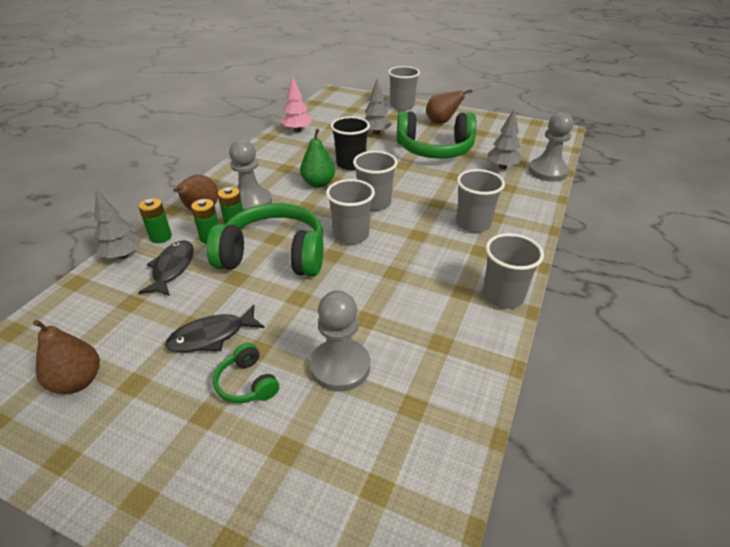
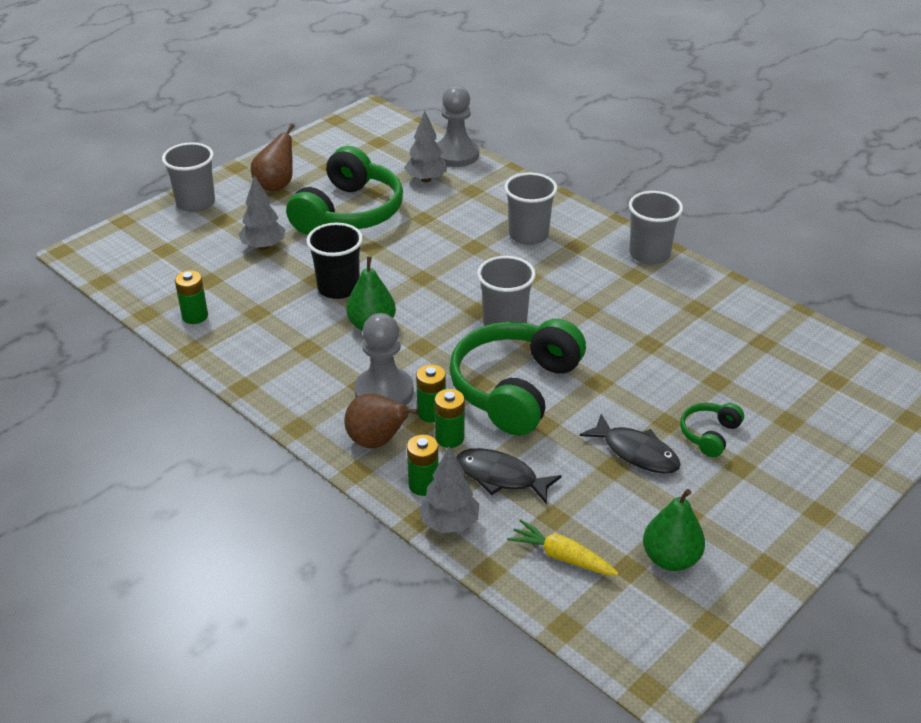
camera: 70 degrees left, 0 degrees up
(77, 381) = (670, 559): brown pear -> green pear
(86, 315) = (561, 556): none -> yellow carrot
(212, 336) = (636, 452): black fish -> black fish turned 45 degrees counterclockwise
(247, 383) = (709, 434): green headphones -> green headphones turned 135 degrees clockwise
(297, 130) = (195, 316): pink tree -> green battery
(340, 366) = (706, 372): grey pawn -> none
(374, 203) = (447, 291): grey cup -> none

